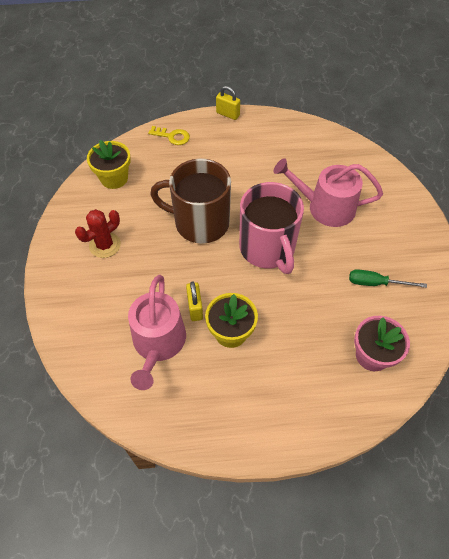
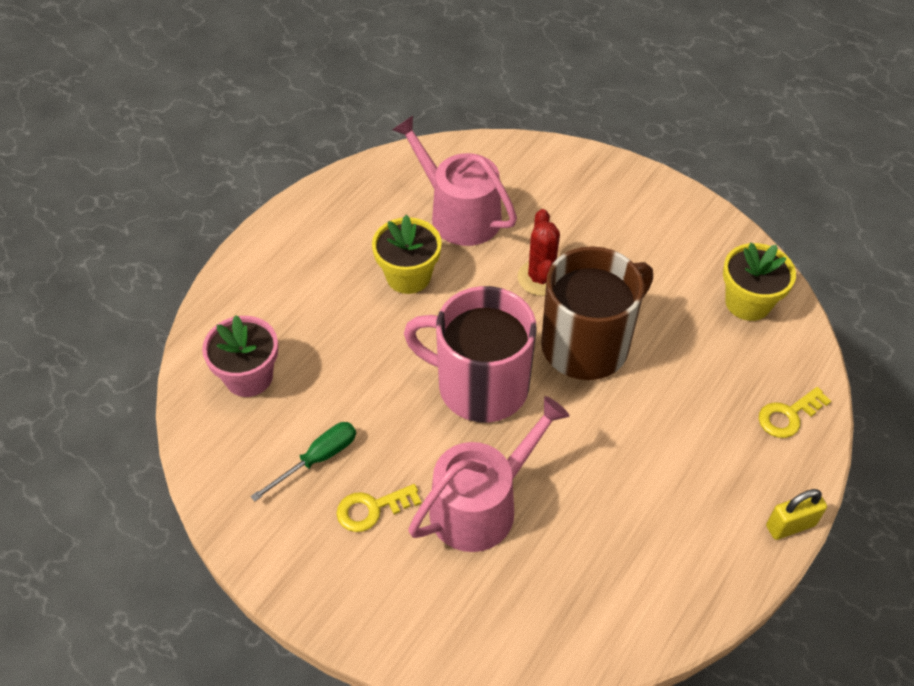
camera: 130 degrees right, 5 degrees down
(105, 245) = (634, 238): red cactus -> red cactus (541, 278)
(195, 308) = (469, 266): yellow padlock -> none
(372, 243) = (372, 509): none -> yellow key

